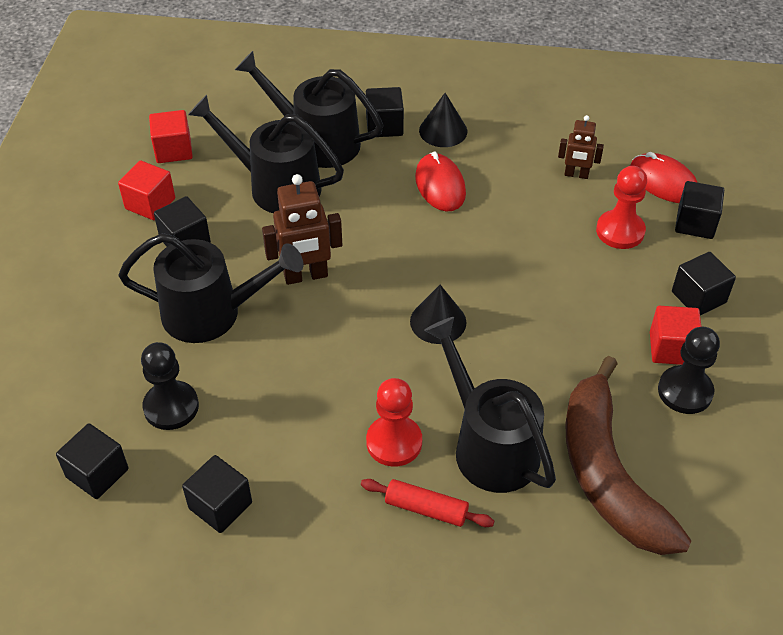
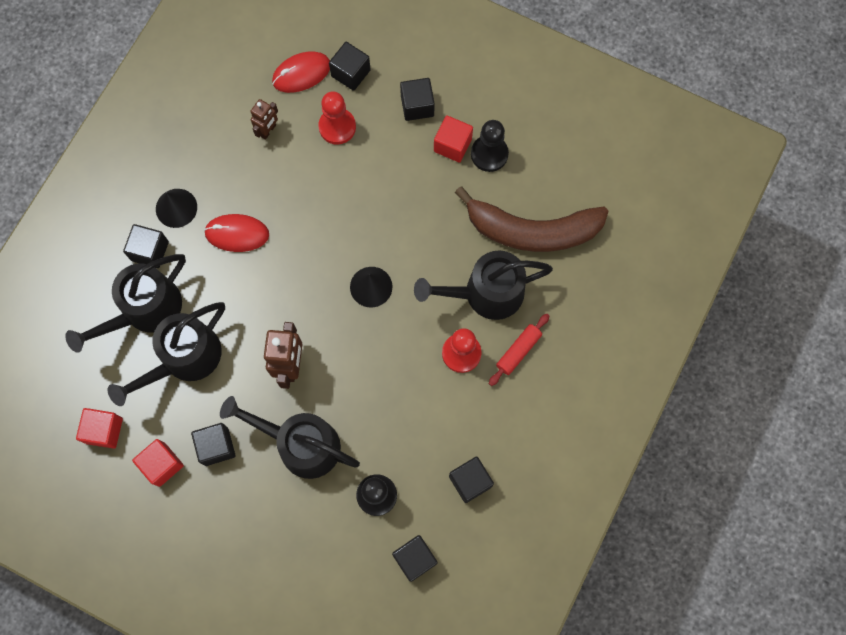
camera: 70 degrees left, 25 degrees up
(213, 313) = (300, 444): black watering can -> black watering can turned 90 degrees counterclockwise

